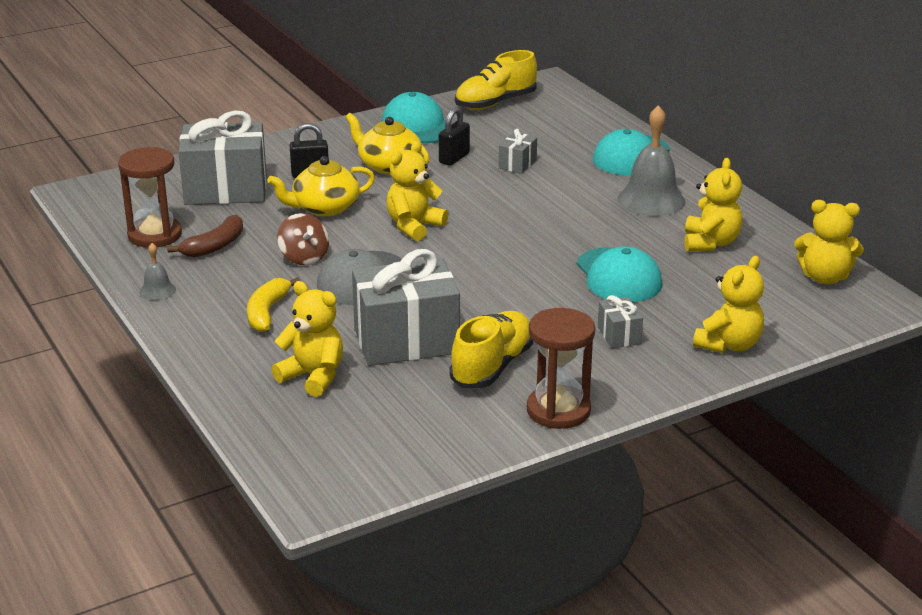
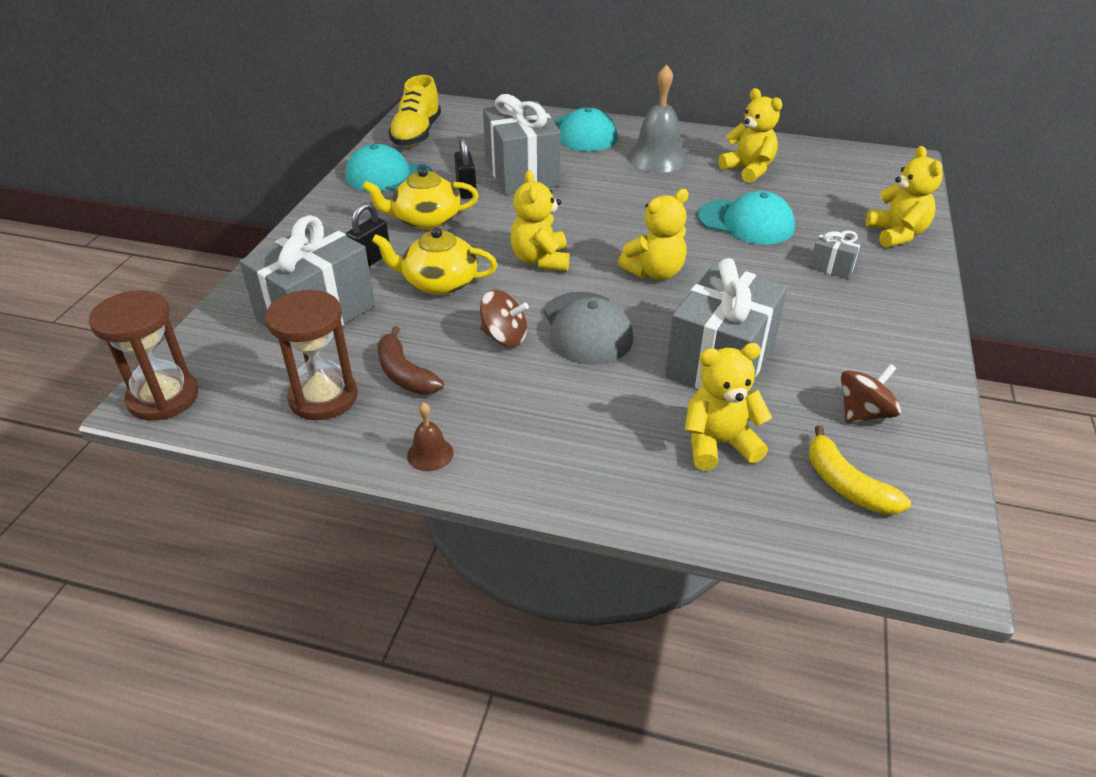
camera: 45 degrees left, 10 degrees up
(157, 290) = (430, 454): grey bell -> brown bell
(214, 246) = (404, 374): brown banana -> brown banana turned 150 degrees clockwise
(267, 312) = (569, 409): yellow banana -> yellow banana (846, 485)
(324, 208) = (439, 283): yellow teapot -> yellow teapot turned 75 degrees clockwise
(435, 417) = (863, 413): none -> brown spinning top
(492, 366) = (813, 343): yellow shoe -> none
(517, 164) = (522, 173): grey gift -> grey gift, size x2.23
(558, 410) = (916, 349): brown hourglass -> brown hourglass (163, 398)
(824, 277) = (848, 160): yellow teddy bear -> yellow teddy bear (654, 272)

